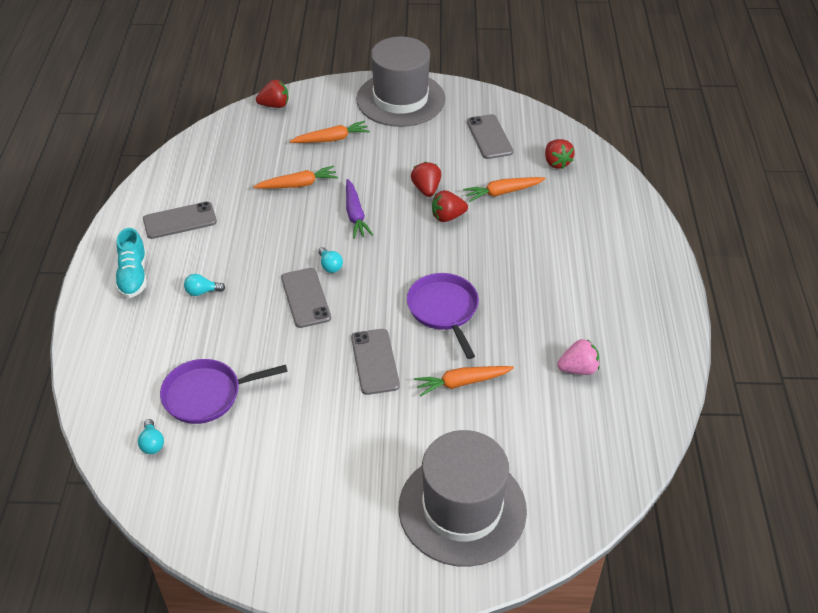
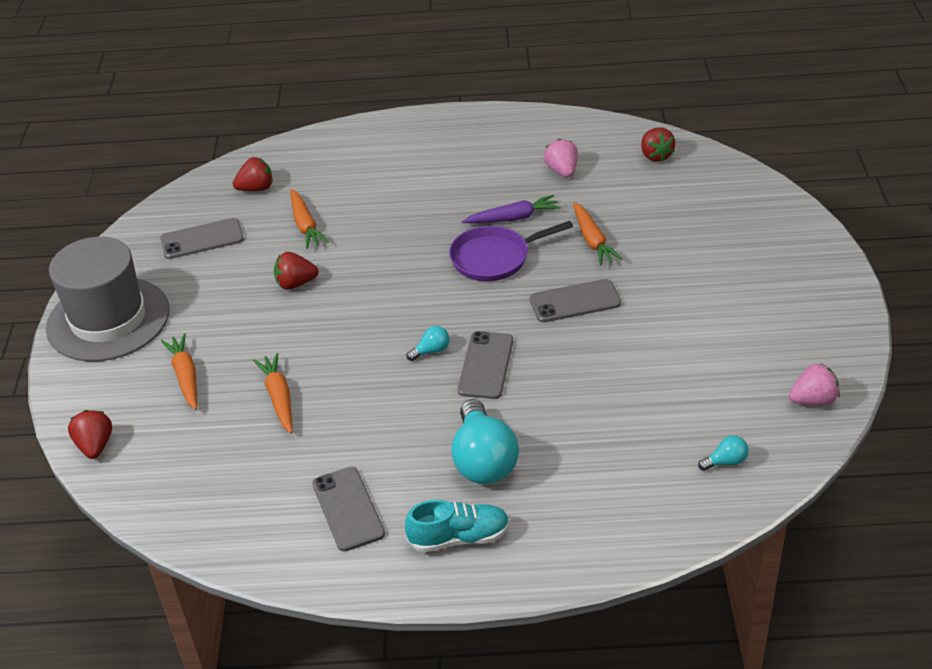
camera: 90 degrees left, 5 degrees down
(202, 292) = (483, 460): turquoise light bulb -> turquoise light bulb, size x2.27
(204, 524) = (813, 400): none -> pink strawberry
(206, 395) = (647, 428): purple pan -> none
(305, 298) = (486, 365): grey phone -> grey phone turned 60 degrees counterclockwise
(355, 214) = (340, 339): purple carrot -> purple carrot (513, 218)
(447, 217) = (346, 264): red strawberry -> red strawberry (655, 156)
(462, 509) = (740, 232): grey hat -> none

